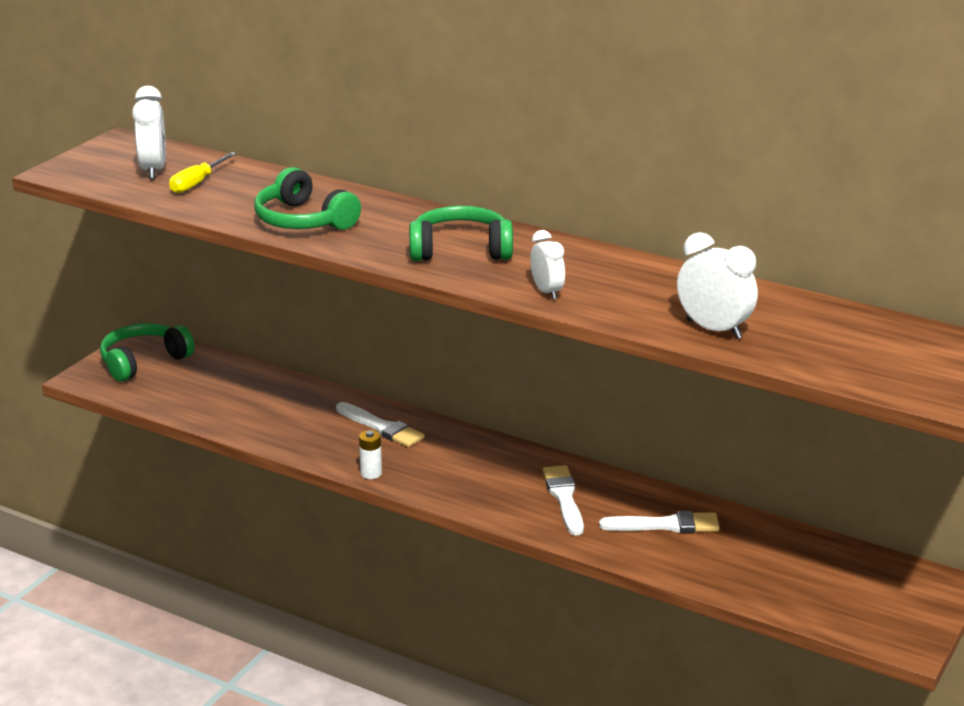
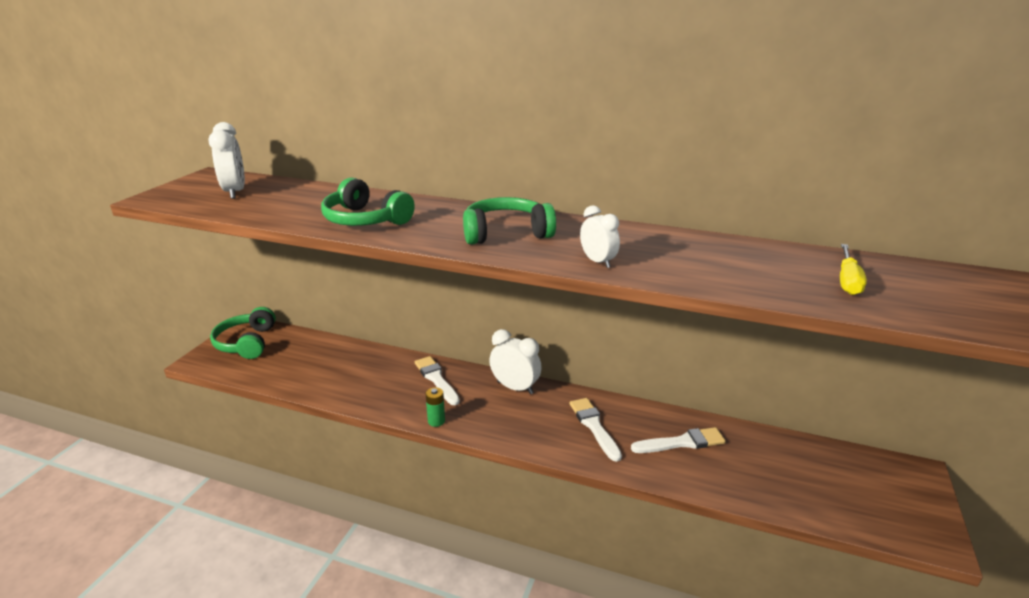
camera: 10 degrees left, 0 degrees up
(143, 361) = (246, 343): green headphones -> green headphones turned 45 degrees counterclockwise
(197, 183) = (272, 199): yellow screwdriver -> yellow screwdriver (847, 280)
(371, 473) = (436, 421): white battery -> green battery
(381, 427) = (436, 379): white brush -> white brush turned 150 degrees counterclockwise
(714, 329) = (765, 283): white clock -> white clock (515, 387)

